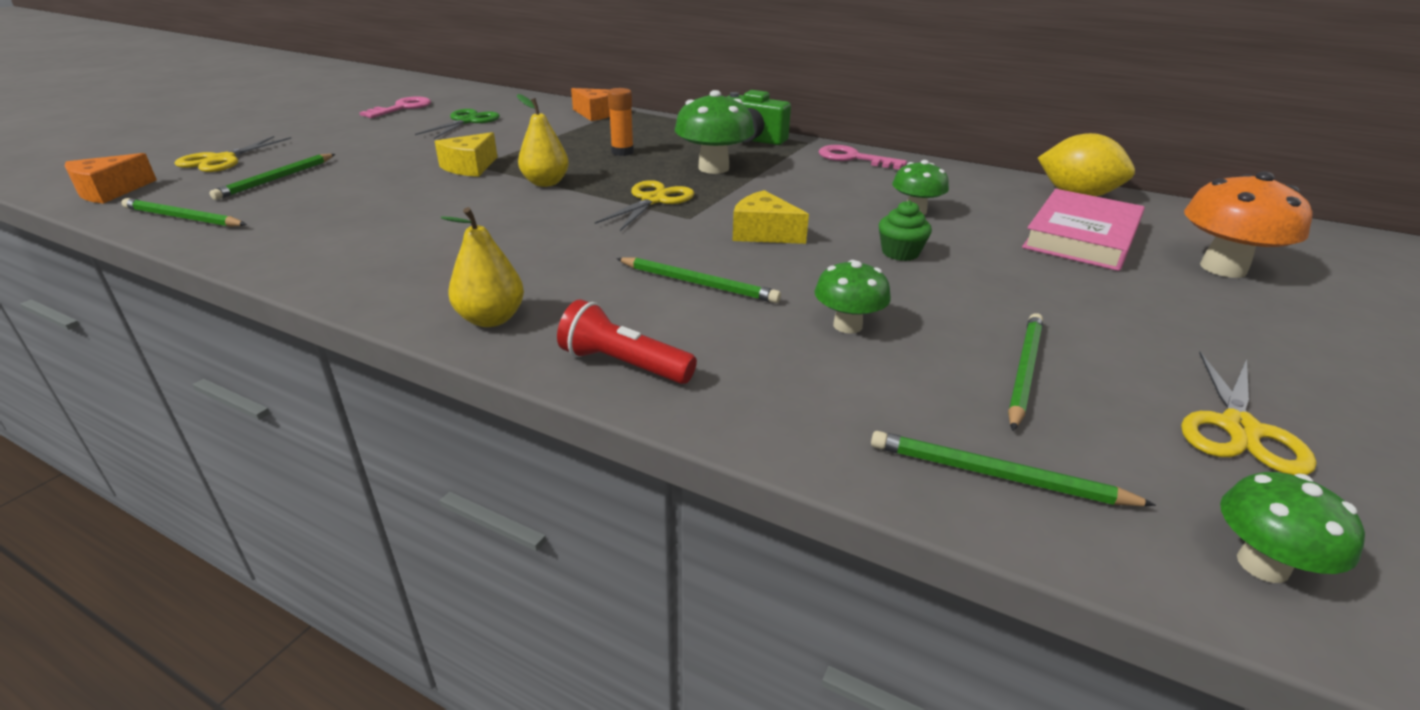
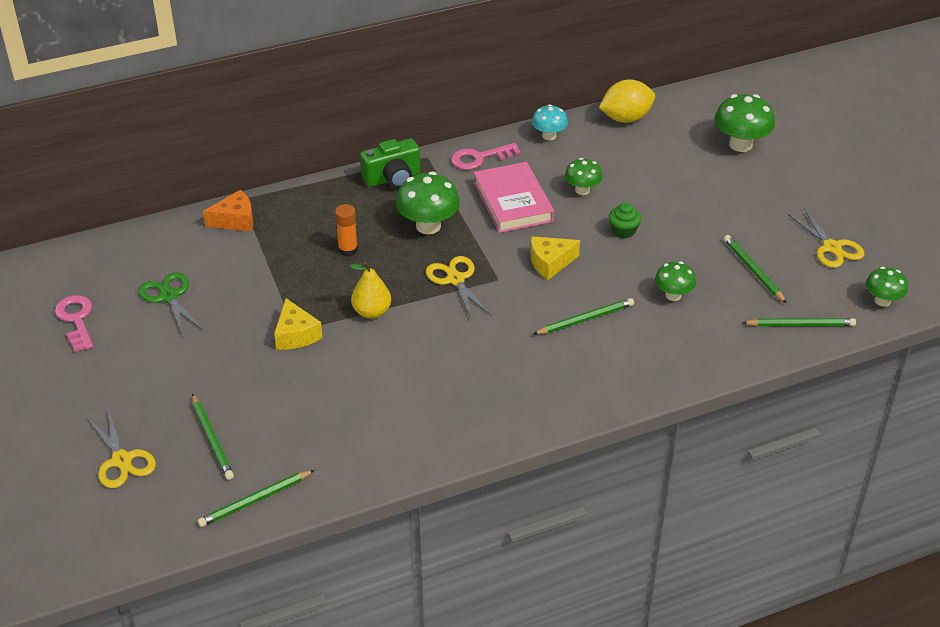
camera: 50 degrees left, 10 degrees up
(110, 191) = (143, 533): orange cheese -> none
(491, 319) = (553, 407): yellow pear -> none
(623, 365) = (639, 382): red flashlight -> none
(956, 173) = (549, 136): none -> turquoise mushroom
(997, 475) = (800, 325): green pencil -> green pencil turned 150 degrees counterclockwise
(1081, 237) = (670, 159): pink book -> pink book (513, 202)
(1223, 268) = (740, 144): orange mushroom -> green mushroom

